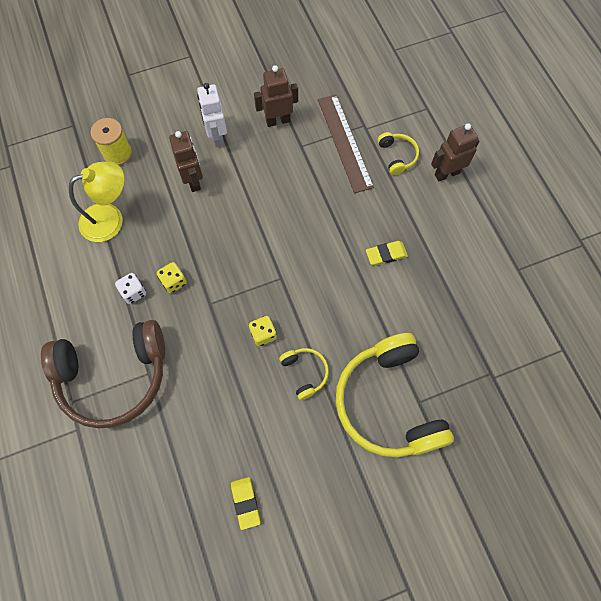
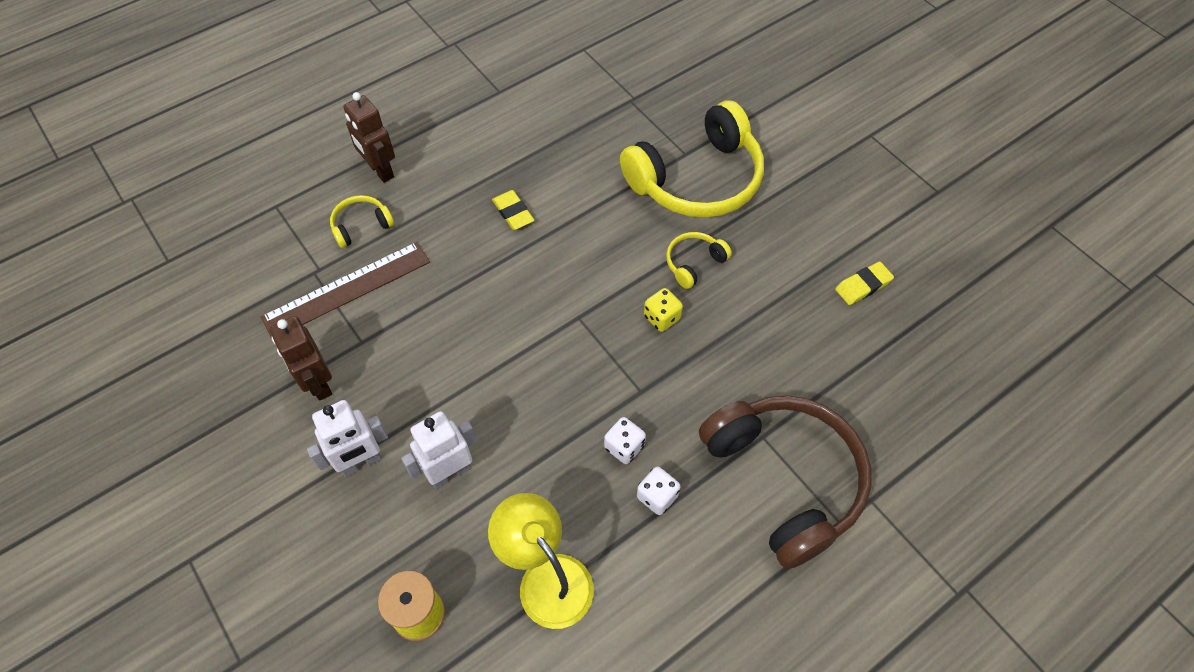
camera: 105 degrees left, 10 degrees down
(174, 282) = (624, 447): yellow dice -> white dice
(194, 181) = (449, 472): brown robot -> white robot

